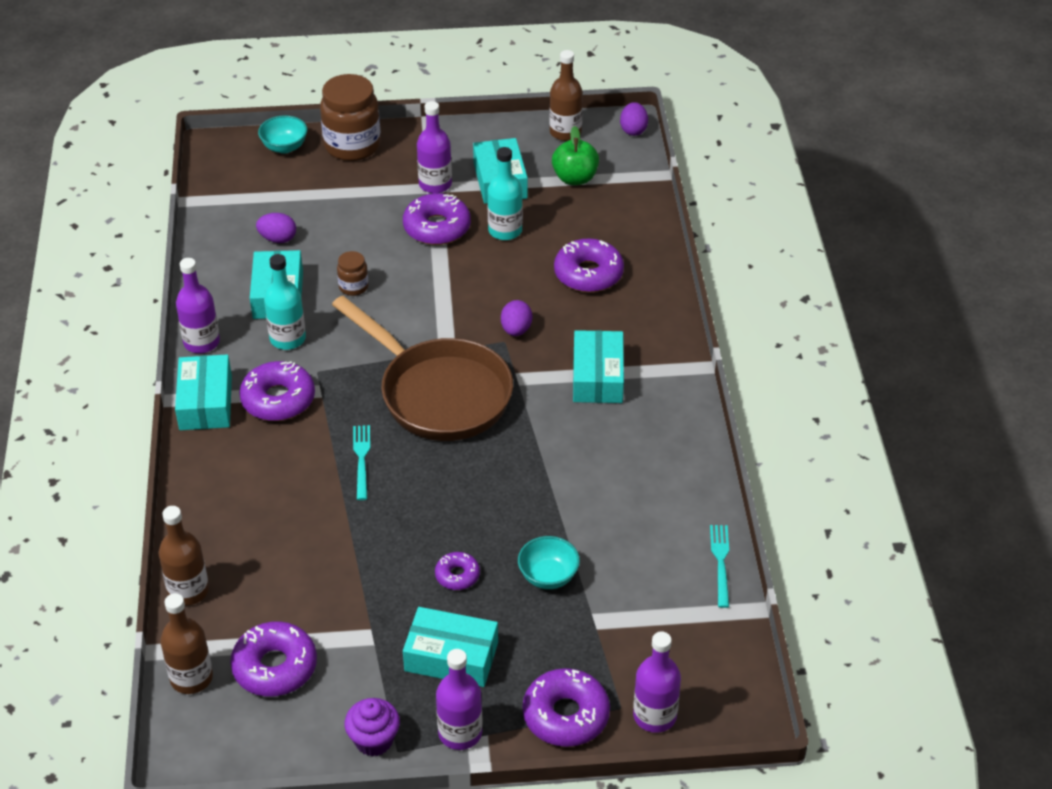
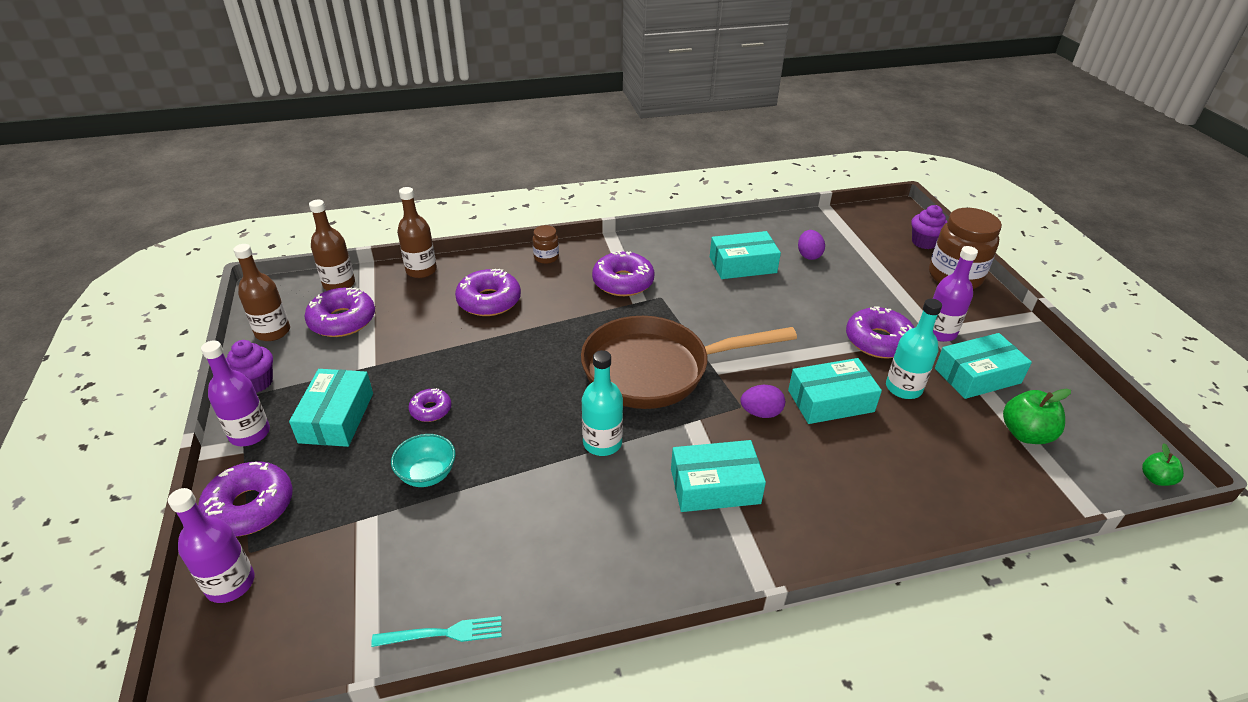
camera: 80 degrees right, 5 degrees down
(201, 342) = (674, 238): purple bottle -> none
(206, 402) = (611, 249): turquoise box -> turquoise box (830, 401)
(284, 147) = (924, 242): turquoise bowl -> purple cupcake
(287, 339) = (693, 277): turquoise bottle -> turquoise bottle (602, 443)
(353, 287) = (771, 302): brown jar -> brown jar (546, 257)
(362, 459) = (564, 335): turquoise fork -> none
(438, 393) = (655, 370): brown pan -> brown pan turned 45 degrees clockwise
(565, 132) = (1098, 417): brown bottle -> brown bottle (273, 332)
(588, 274) = (874, 462): purple donut -> purple donut (489, 301)
(633, 130) = (1155, 479): purple egg -> green apple

